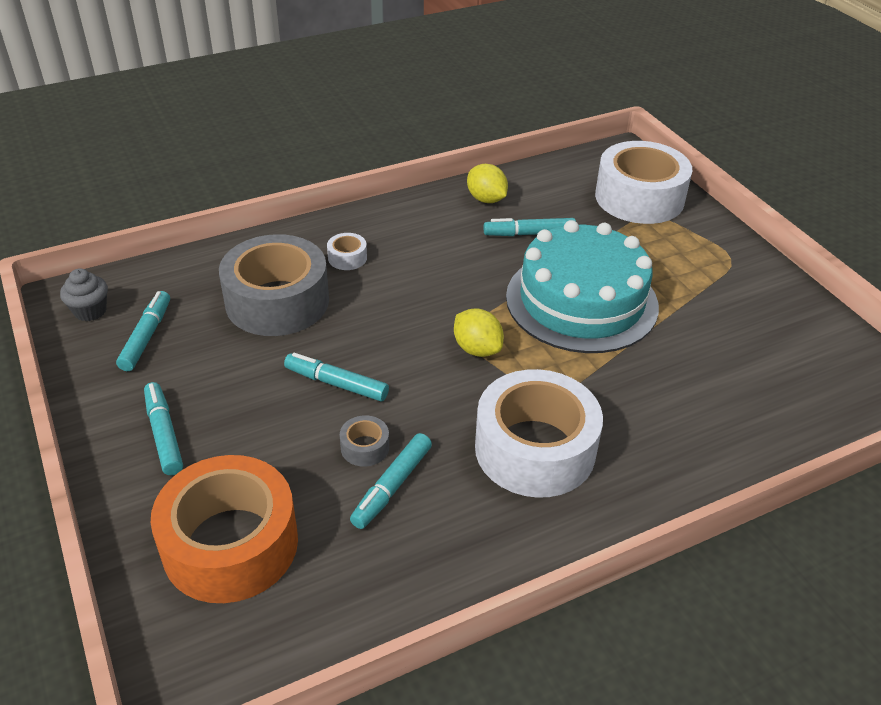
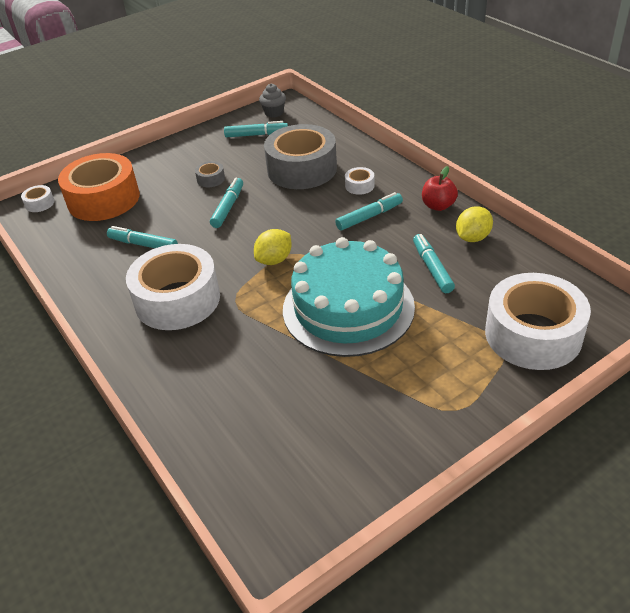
camera: 85 degrees right, 0 degrees up
(164, 434) = (179, 160): turquoise marker -> turquoise marker (369, 217)
(189, 655) = (40, 203): none -> white tape
(365, 447) = (174, 228): grey tape -> grey tape (211, 179)
(419, 209) = (438, 206): none -> red apple

